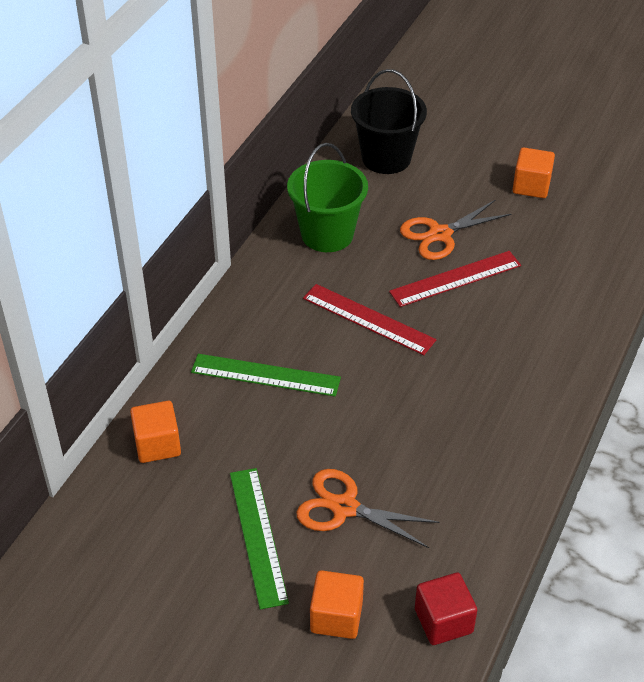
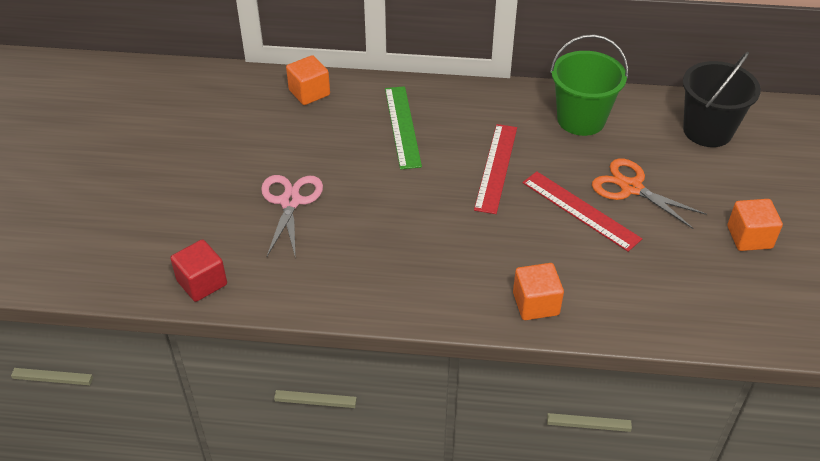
camera: 70 degrees right, 0 degrees up
(257, 536) = (247, 163): green ruler -> none
(336, 617) = (188, 222): orange cube -> orange cube (535, 304)
(344, 507) = (290, 202): orange scissors -> pink scissors

